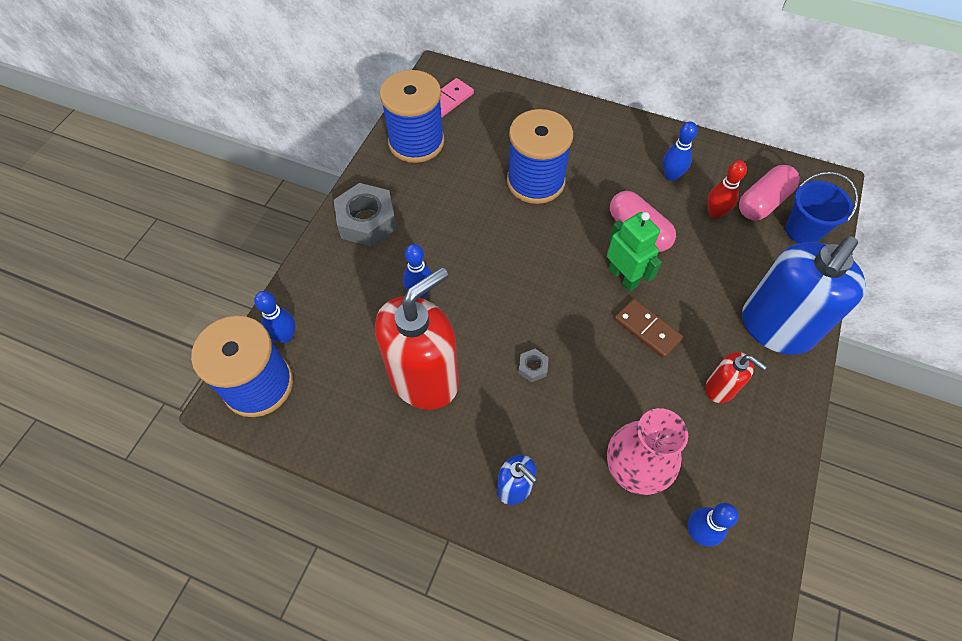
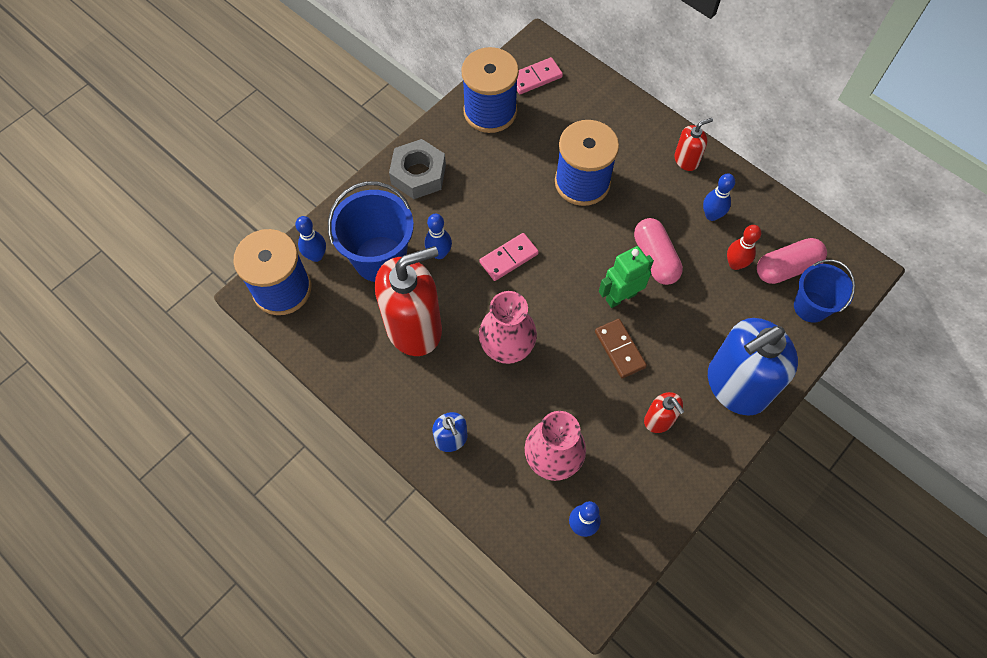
camera: 20 degrees right, 5 degrees up
(358, 317) = (380, 259): none -> blue bucket
(494, 274) = (509, 258): none -> pink domino
(533, 367) = (507, 349): grey nut -> pink vase
(623, 134) = (686, 160): none -> red soap dispenser
(623, 277) = (620, 296): green robot -> green robot turned 105 degrees counterclockwise

